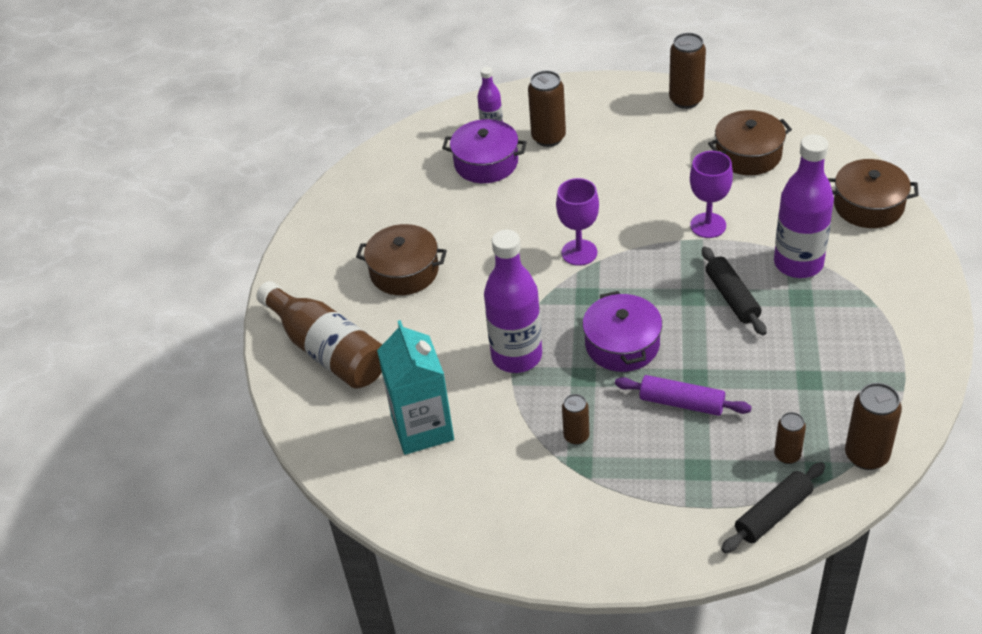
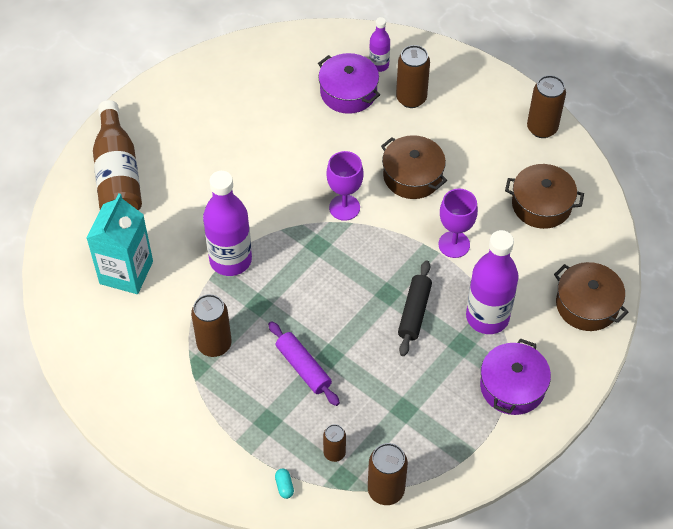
camera: 30 degrees right, 10 degrees up
(404, 271) = (217, 146): brown pot -> brown pot (412, 176)
(576, 436) = (214, 344): brown can -> brown can, size x1.65
(622, 344) = (306, 298): purple pot -> purple pot (512, 386)
(773, 514) = (284, 486): black rolling pin -> turquoise capsule

